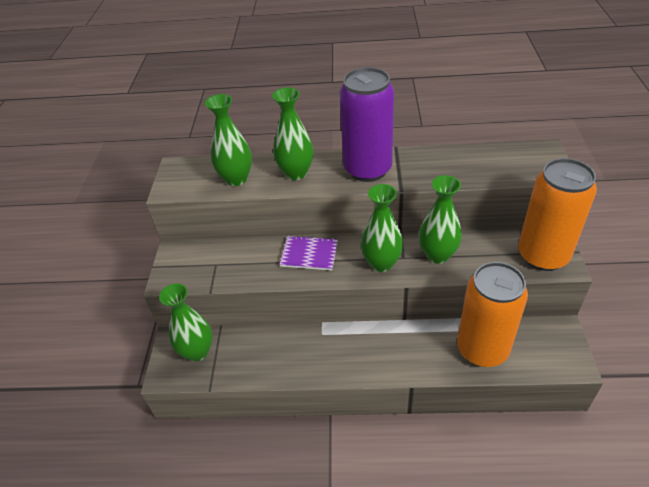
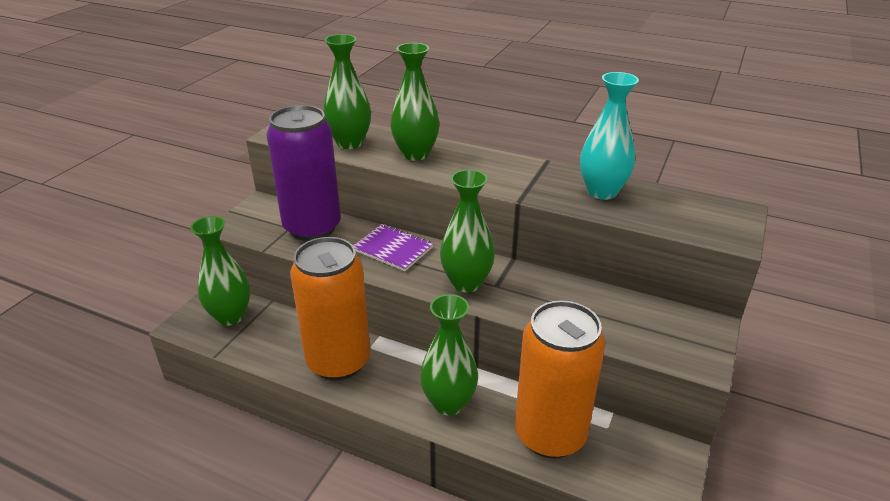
camera: 20 degrees right, 10 degrees down
(367, 169) = (497, 172): purple can -> purple can (312, 227)
(437, 255) = (540, 296): green vase -> green vase (449, 403)
(451, 163) = (602, 192): none -> turquoise vase
(542, 255) = (678, 341): orange can -> orange can (338, 361)

